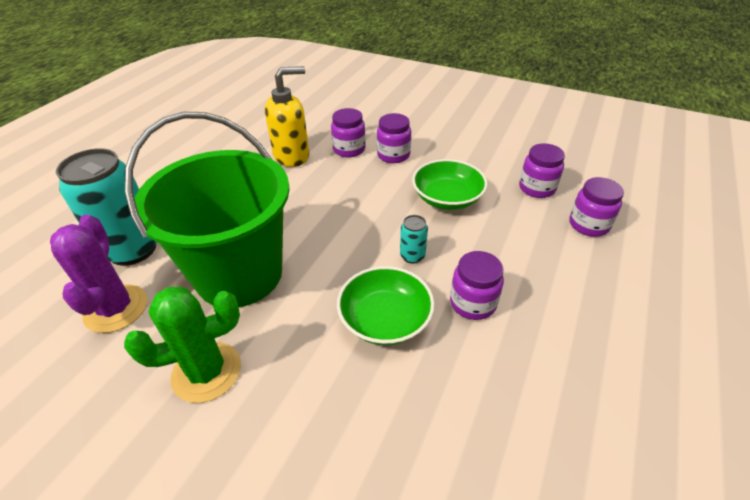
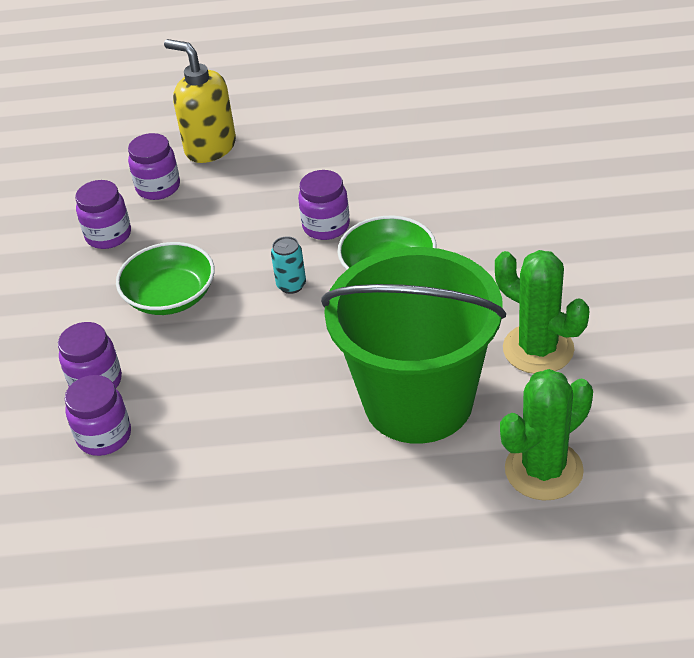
camera: 115 degrees left, 0 degrees up
(116, 308) = (543, 470): purple cactus -> green cactus
(132, 249) = (462, 531): turquoise can -> none
(292, 156) = (157, 494): yellow soap dispenser -> yellow soap dispenser (210, 148)

